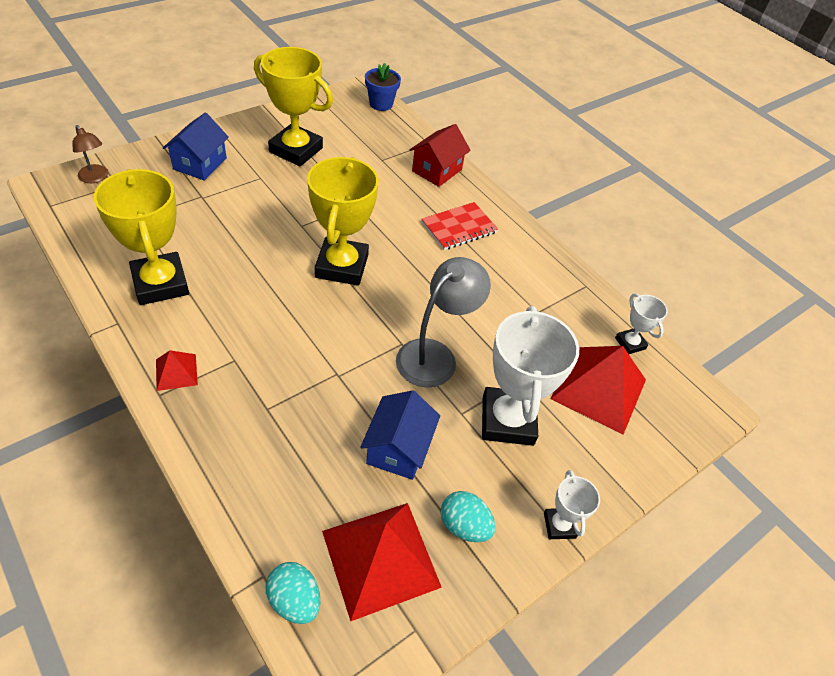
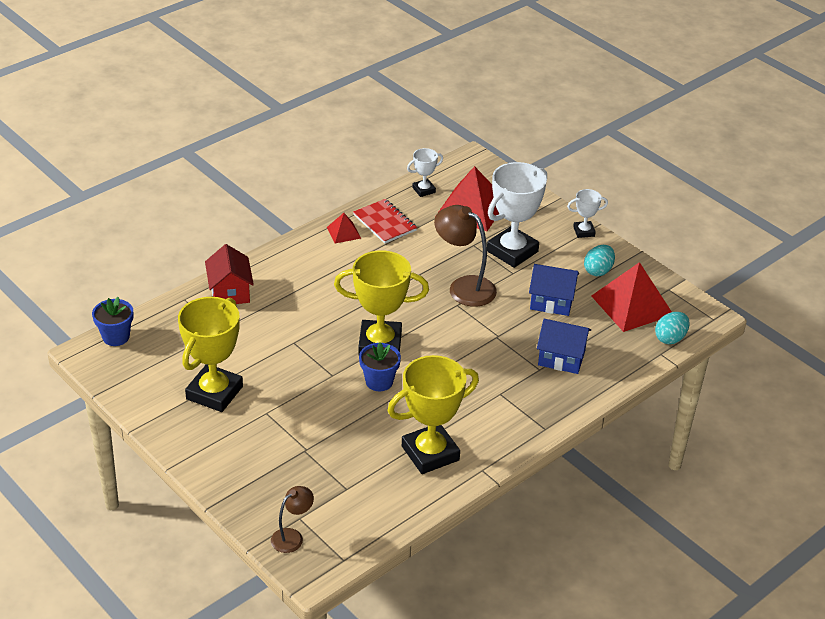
camera: 90 degrees left, 10 degrees down
(176, 372) = (521, 423): red pyramid -> red pyramid (343, 232)
(200, 164) = (252, 461): blue house -> blue house (561, 358)
(282, 258) = (379, 381): none -> blue flower pot
(435, 355) = (464, 287): grey lamp -> brown lamp
(437, 170) = (230, 292): red house -> red house turned 45 degrees clockwise
(459, 228) = (313, 276): red notebook -> red notebook (385, 223)
(507, 420) = (512, 251): white trophy -> white trophy turned 45 degrees counterclockwise

